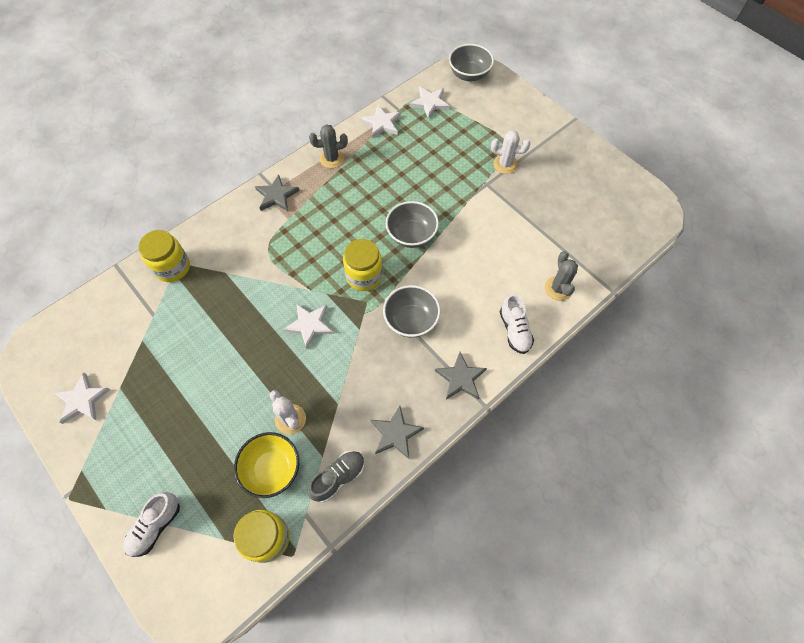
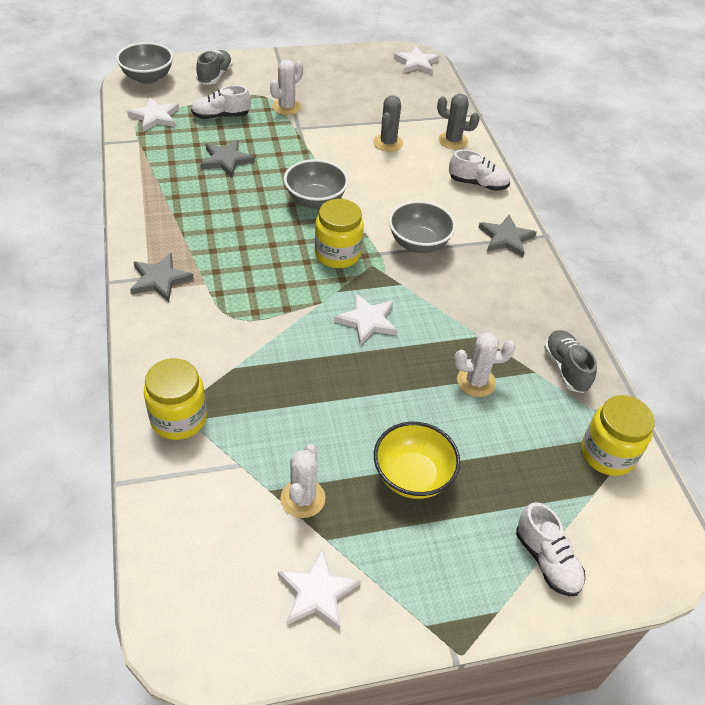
camera: 65 degrees left, 15 degrees down
(143, 360) = (303, 498): none -> white cactus
(272, 469) = (528, 420): yellow bowl -> yellow bowl (412, 476)
(331, 159) = (152, 215): grey cactus -> grey cactus (388, 143)
(382, 123) = (144, 159): white star -> white star (416, 63)
(395, 433) = (539, 306): grey star -> grey star (226, 160)
(461, 135) = (221, 116): none -> white shoe
(505, 106) = (215, 76): none -> grey shoe

